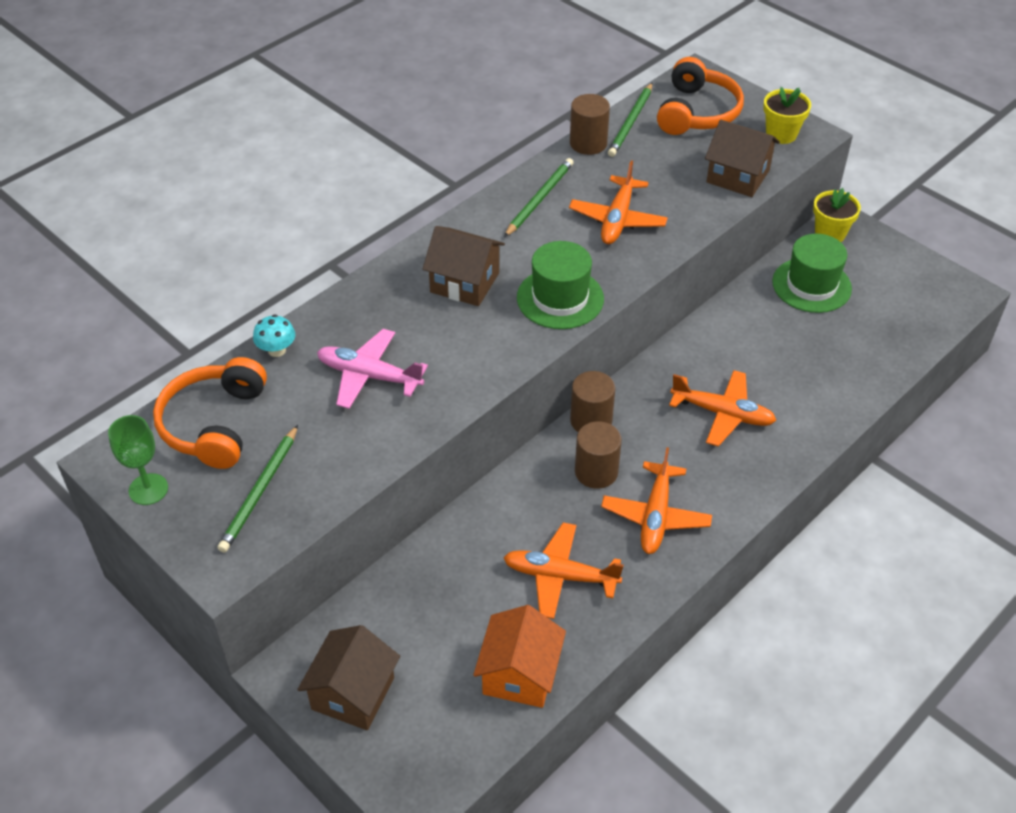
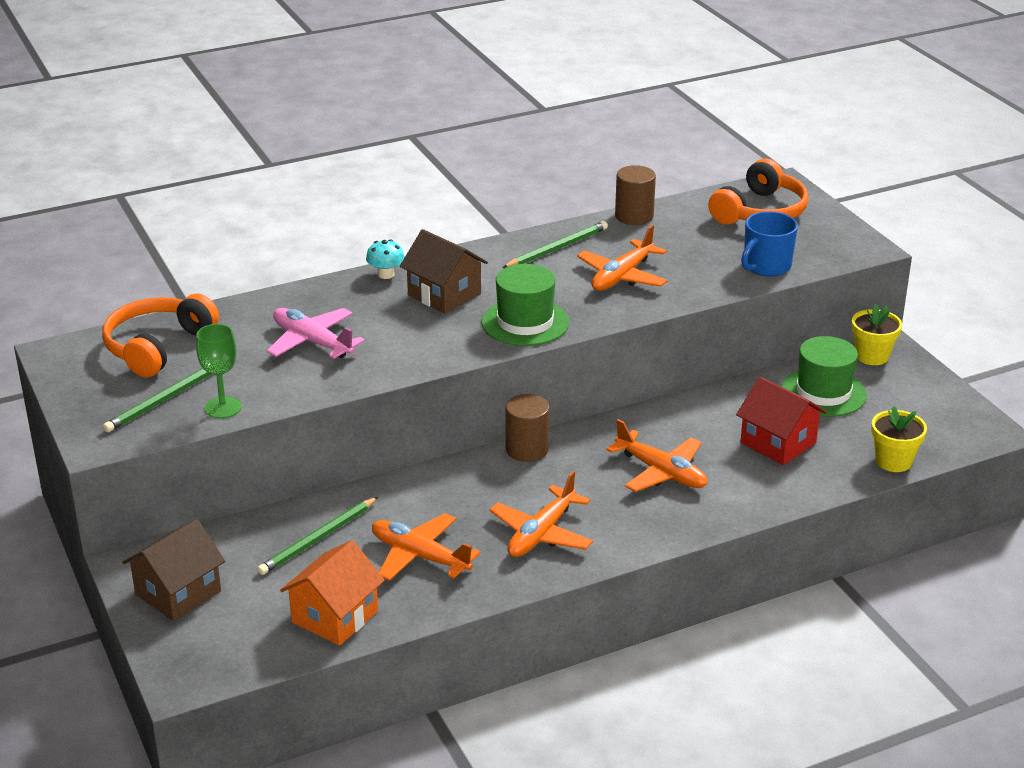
camera: 20 degrees right, 15 degrees down
(148, 489) = (74, 378): green goblet -> green goblet (223, 407)
(277, 350) = (244, 308): turquoise mushroom -> turquoise mushroom (386, 274)
(596, 472) = (506, 488): brown cylinder -> none
(631, 122) = (687, 208): green pencil -> green pencil (318, 539)
(738, 176) = (766, 266): brown house -> blue mug
(781, 134) = (835, 242): yellow flower pot -> yellow flower pot (893, 461)
(803, 352) = (778, 443): none -> red house

